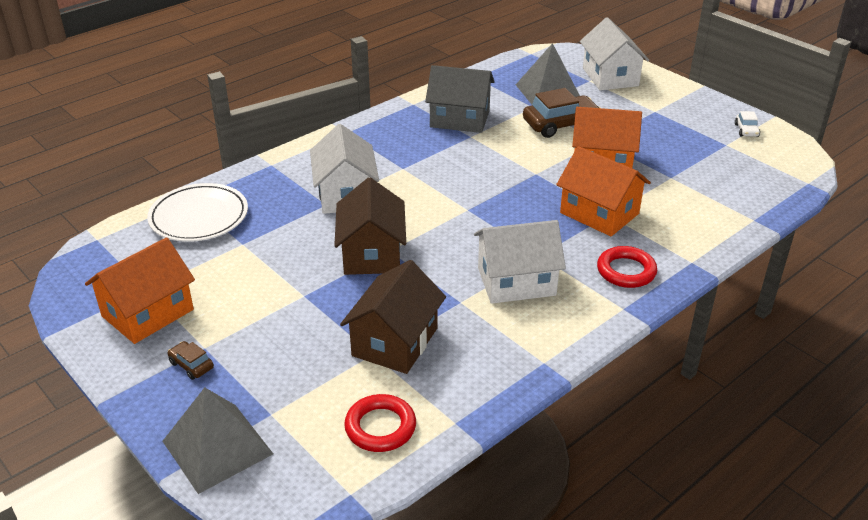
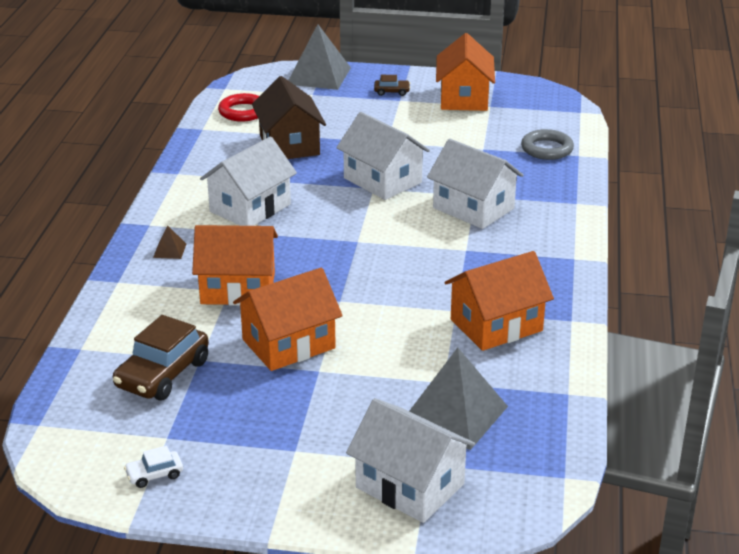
camera: 140 degrees right, 5 degrees down
(199, 217) = (547, 149): white plate -> grey ring
(372, 253) = (382, 180): brown house -> white house
(459, 119) = (496, 325): grey house -> orange house
(560, 124) = (383, 371): brown car -> brown car (162, 374)
(626, 271) = (169, 250): red ring -> brown pyramid
(746, 130) = (154, 475): white car -> white car turned 75 degrees counterclockwise

